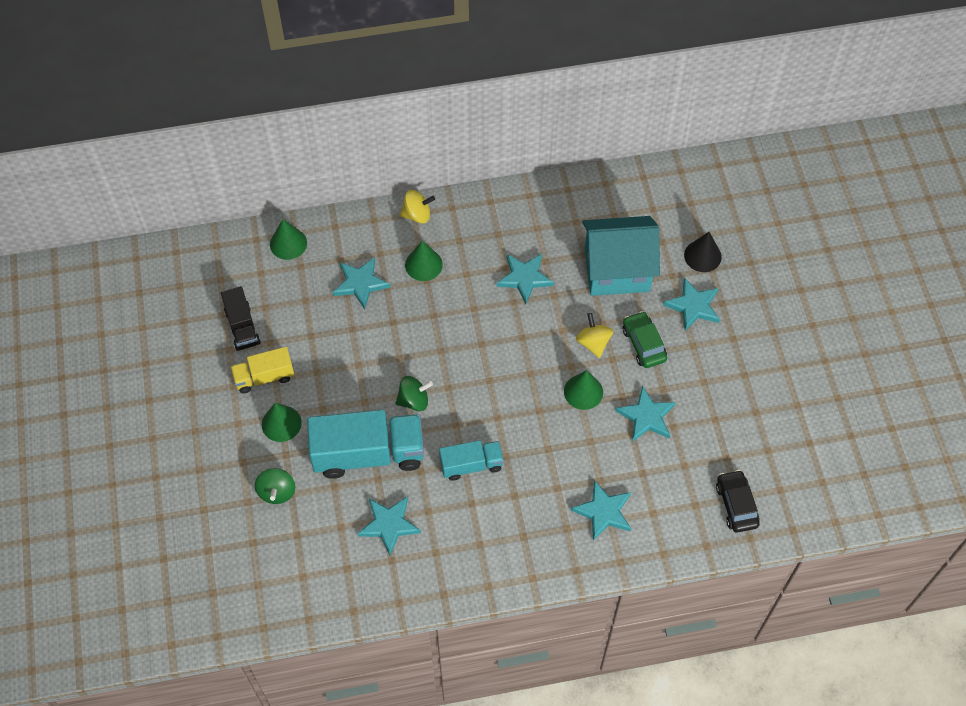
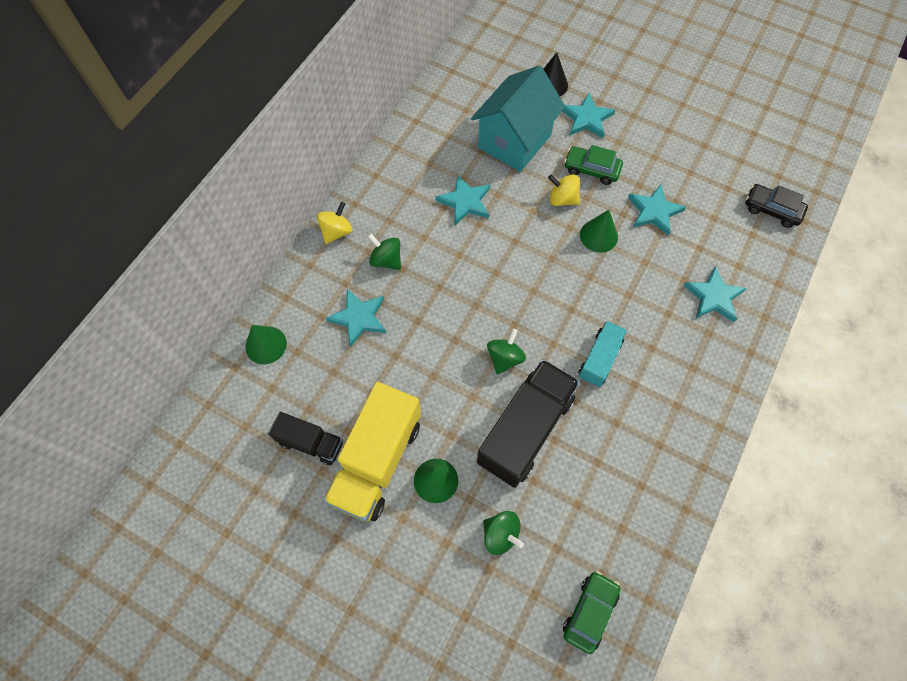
camera: 50 degrees left, 5 degrees up
(264, 377) = (377, 461): yellow truck -> yellow truck, size x1.81
(269, 585) = (589, 612): none -> green car
(368, 454) = (525, 430): turquoise truck -> black truck
(389, 525) = (606, 463): turquoise star -> none
(423, 264) = (386, 260): green cone -> green spinning top

